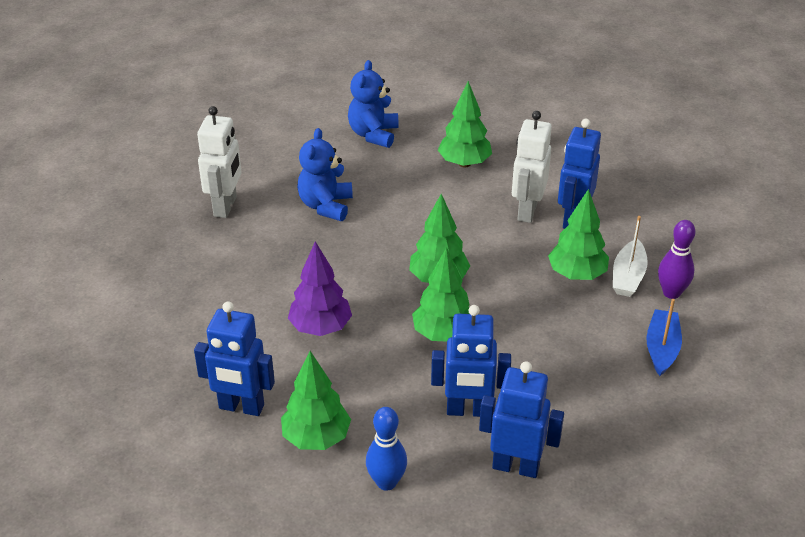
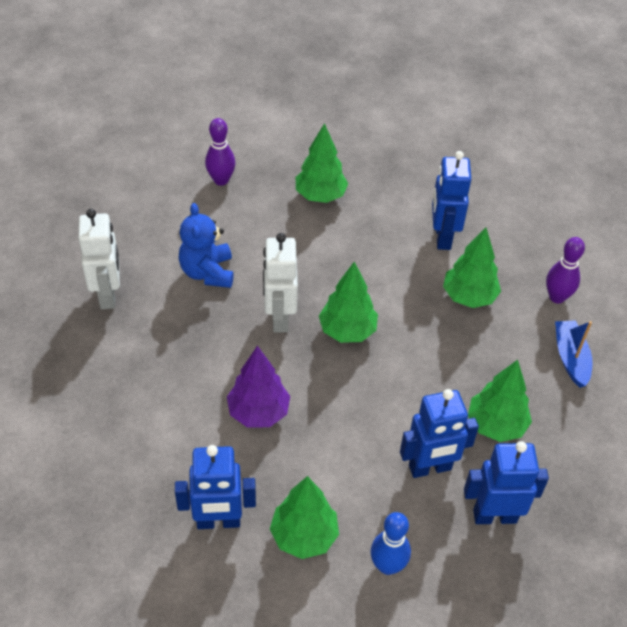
camera: 20 degrees left, 10 degrees up
(373, 134) = (221, 180): blue teddy bear -> purple bowling pin
(443, 334) = (375, 390): green tree -> green tree (496, 425)
(527, 211) = (398, 237): white robot -> white robot (279, 318)
(628, 277) = (514, 289): white boat -> none

